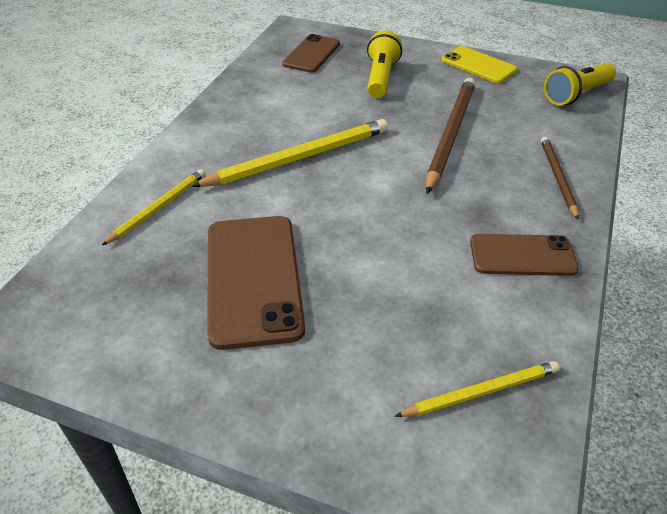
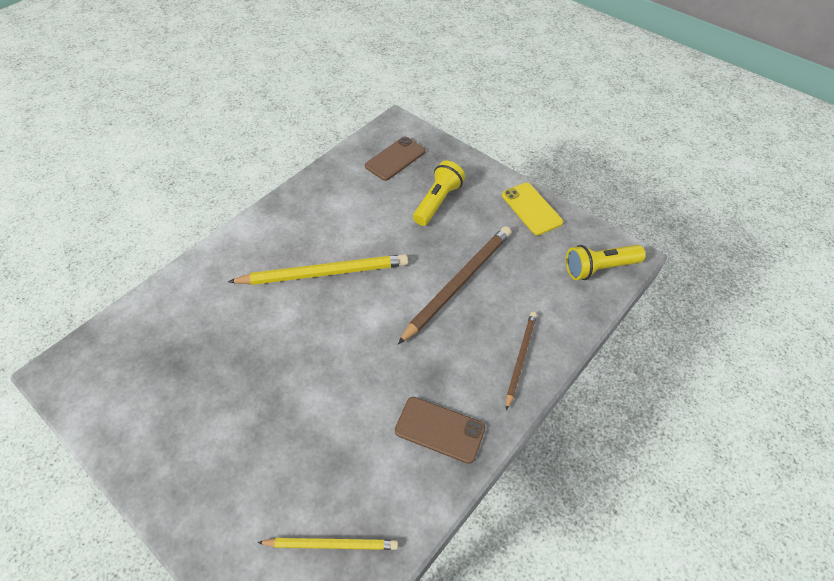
camera: 20 degrees right, 10 degrees up
(158, 208) = (198, 293): yellow pencil -> none
(253, 279) = (230, 383): brown phone -> none

